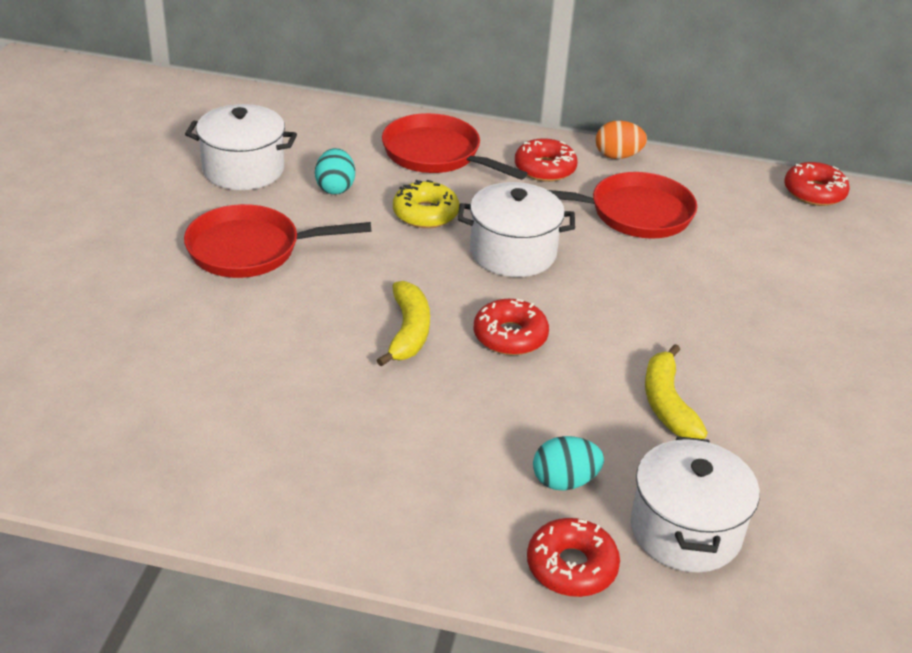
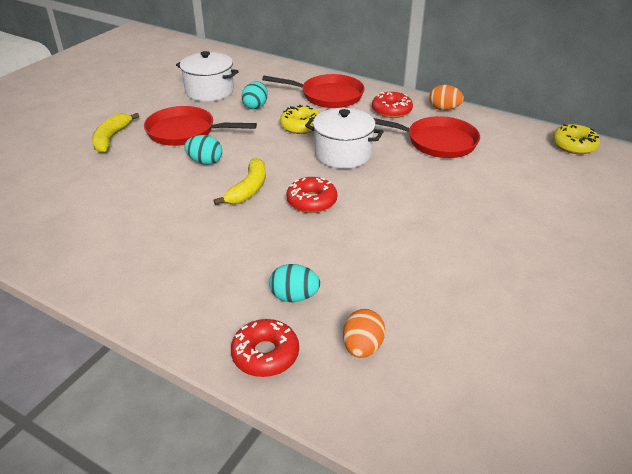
camera: 20 degrees right, 0 degrees up
(315, 297) = (205, 162): none -> turquoise egg
(437, 154) = (328, 96): red pan -> red pan turned 135 degrees clockwise
(667, 404) = (395, 260): yellow banana -> yellow banana (111, 138)
(685, 530) = (362, 347): white pot -> orange egg
(814, 192) = (574, 145): red donut -> yellow donut

